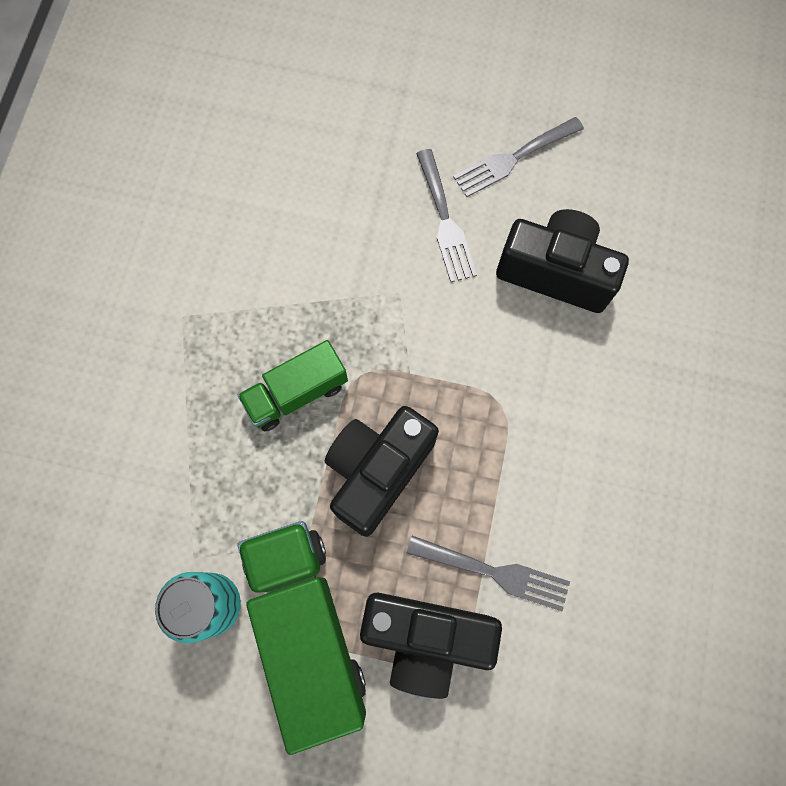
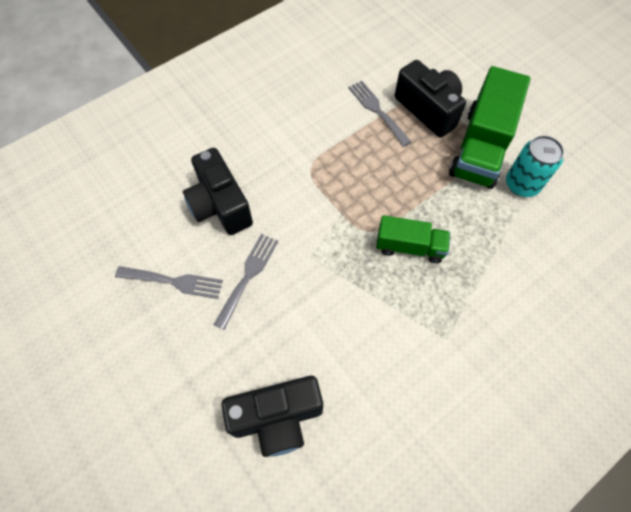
camera: 140 degrees left, 10 degrees down
(377, 471) = (396, 182): black camera -> black camera (277, 418)

